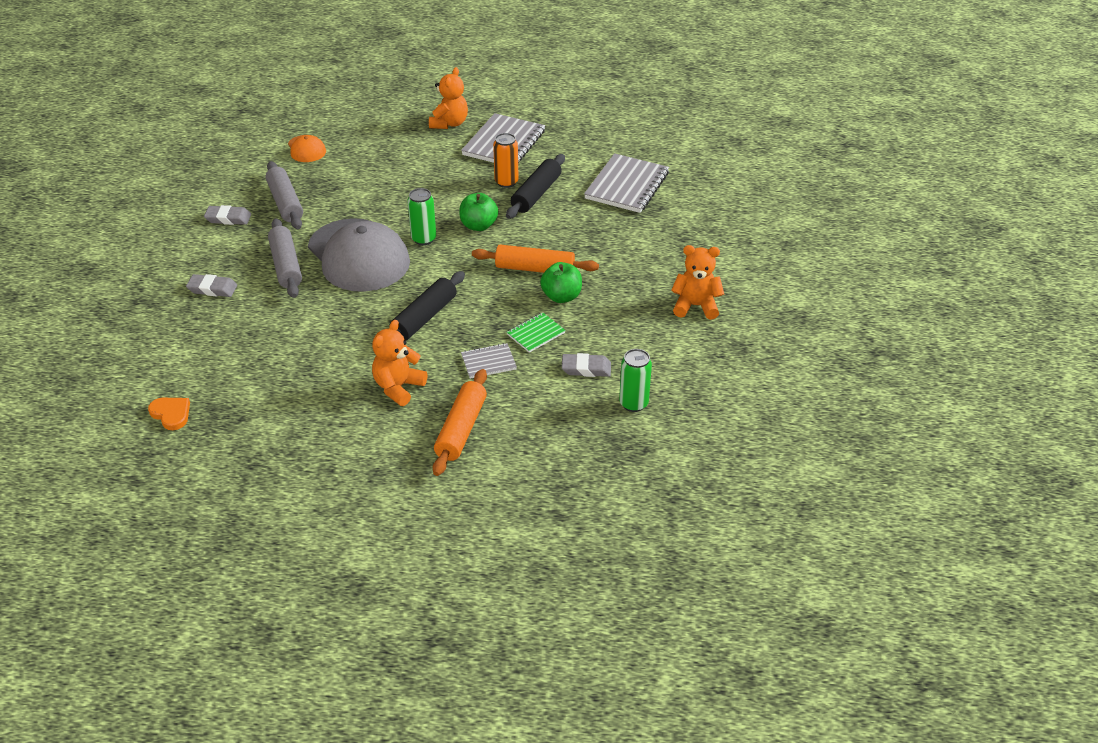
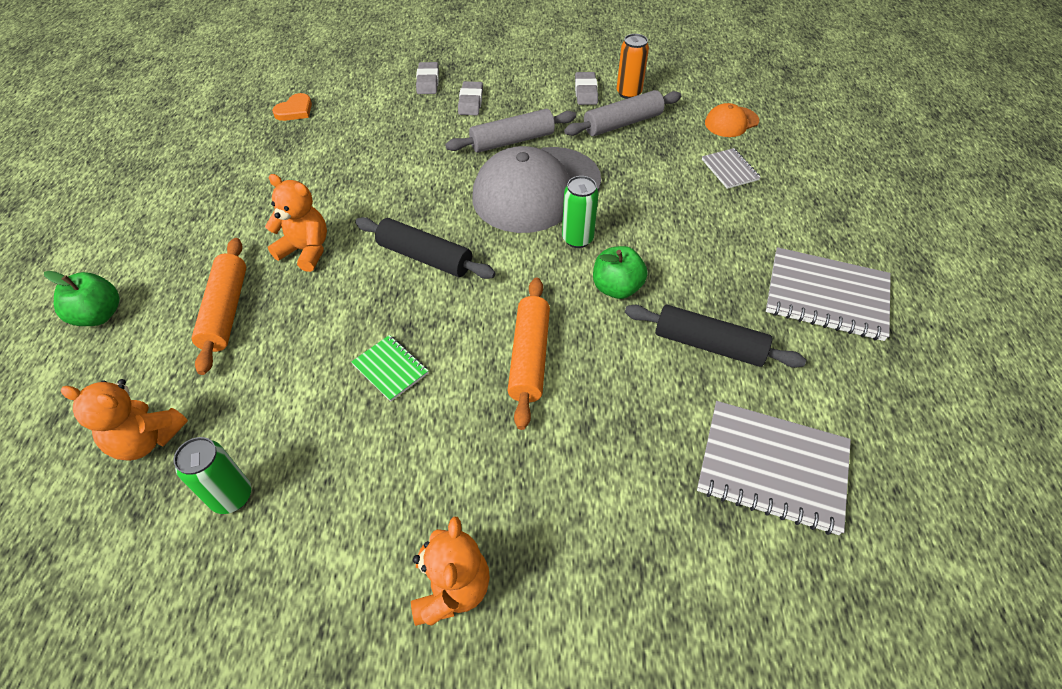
camera: 85 degrees right, 10 degrees up
(449, 123) = (847, 233): orange teddy bear -> orange teddy bear (147, 439)
(461, 429) = (226, 311): orange rolling pin -> orange rolling pin turned 75 degrees clockwise
(488, 362) = (339, 325): grey notebook -> grey notebook (730, 170)
(506, 182) = (727, 308): orange can -> orange can (628, 93)
(561, 296) = (469, 393): green apple -> green apple (99, 315)
(586, 368) = (314, 432): grey eraser -> grey eraser (428, 81)

